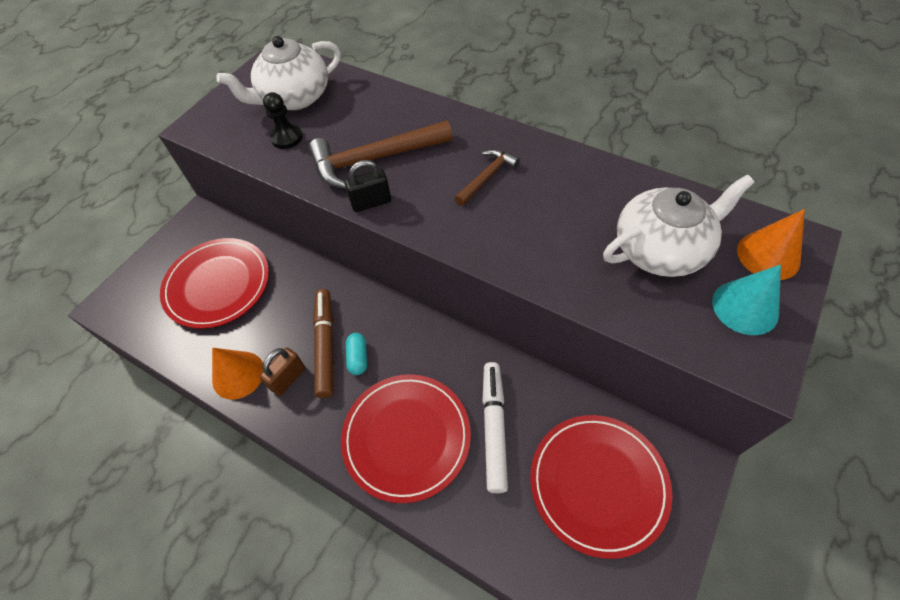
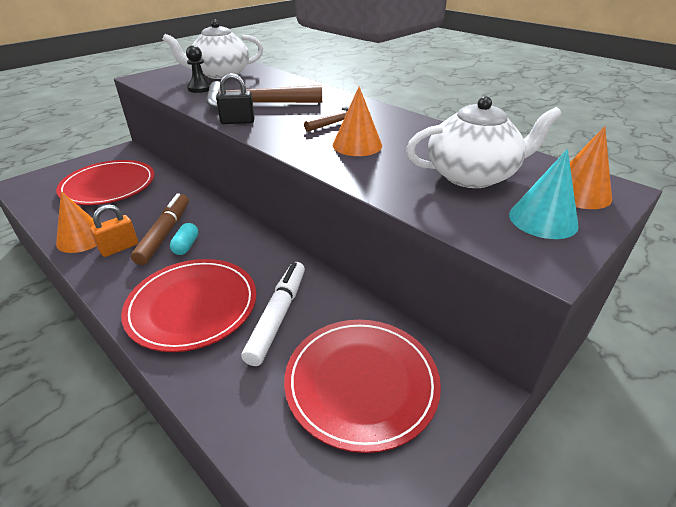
camera: 10 degrees right, 20 degrees down
(288, 378) = (119, 248): brown padlock -> orange padlock
(525, 220) = (357, 145): none -> orange cone

